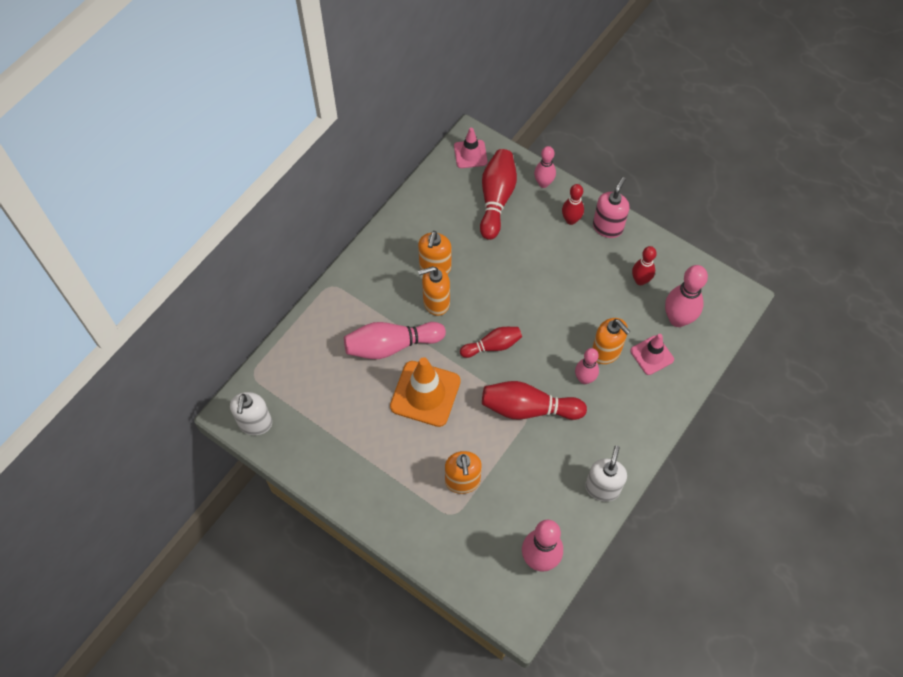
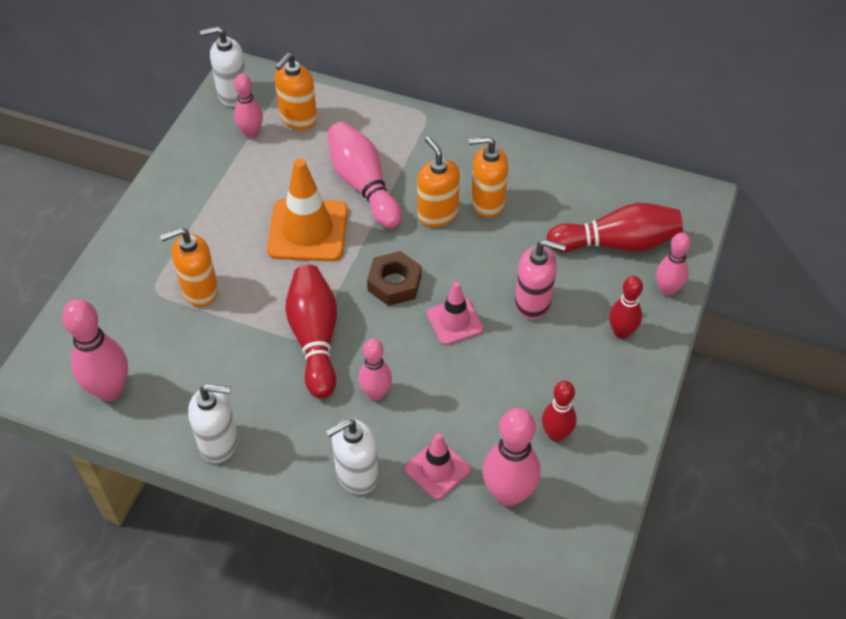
camera: 75 degrees right, 10 degrees down
(307, 417) = (251, 133): none -> pink bowling pin
(470, 154) = (675, 202): pink traffic cone -> pink traffic cone (454, 321)
(493, 346) = (394, 283): red bowling pin -> brown nut
(606, 352) = (425, 412): orange soap dispenser -> orange soap dispenser (298, 119)
(608, 227) = (629, 378): pink soap dispenser -> pink soap dispenser (533, 303)
(646, 404) = (356, 474): none -> white soap dispenser

